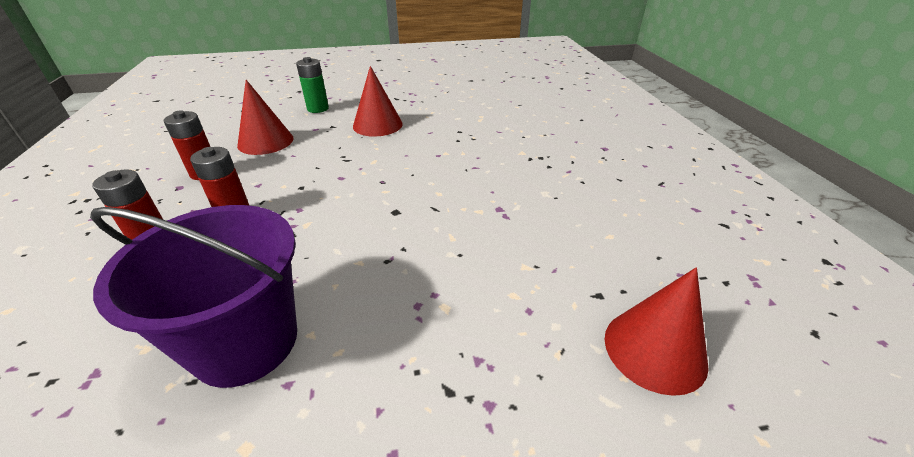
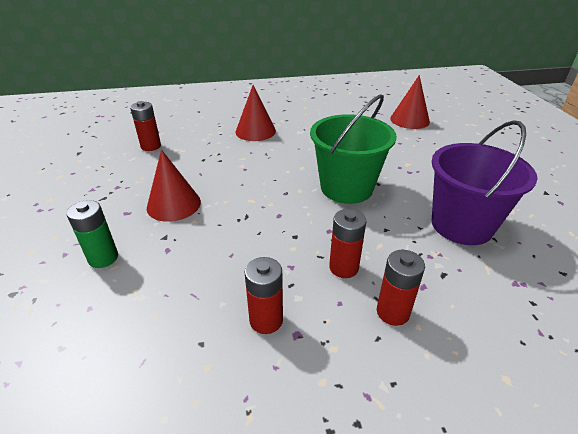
camera: 90 degrees left, 0 degrees up
(265, 141) = (192, 286): red cone -> red cone (255, 131)
(381, 228) = (346, 188): none -> green bucket
(485, 104) = (151, 146): none -> red battery

